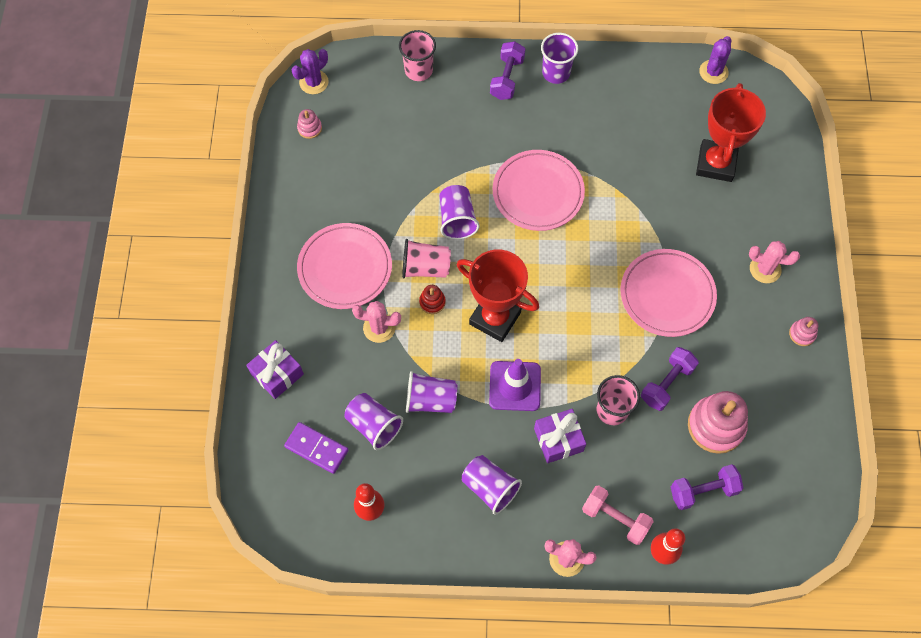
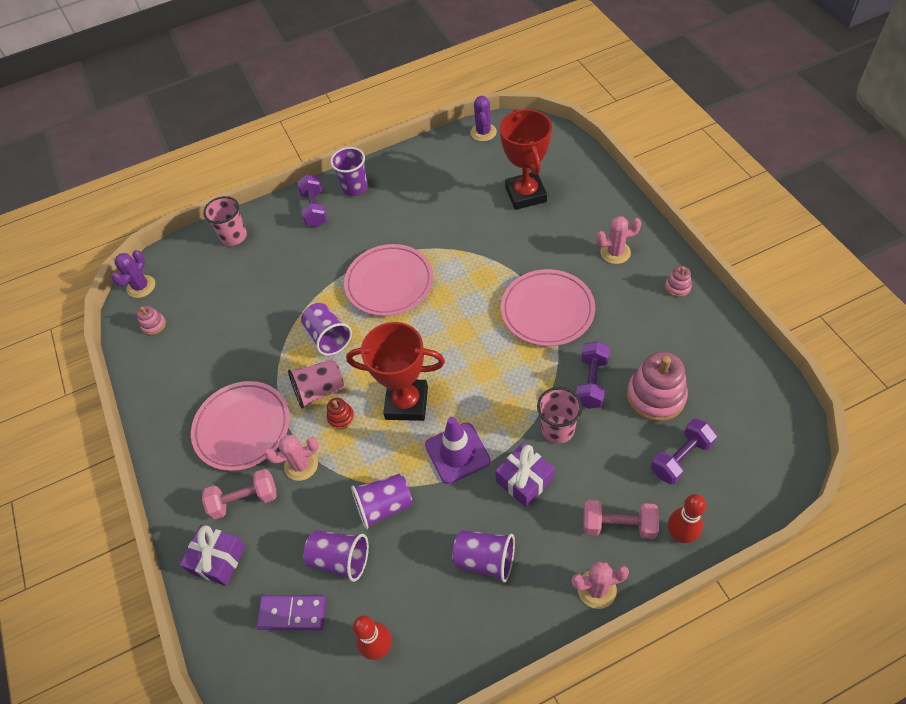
camera: 20 degrees left, 10 degrees down
(319, 334) = (244, 500): none -> pink dumbbell

